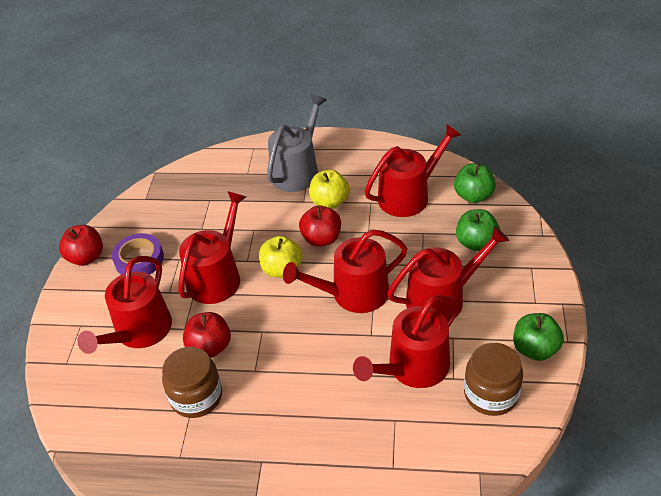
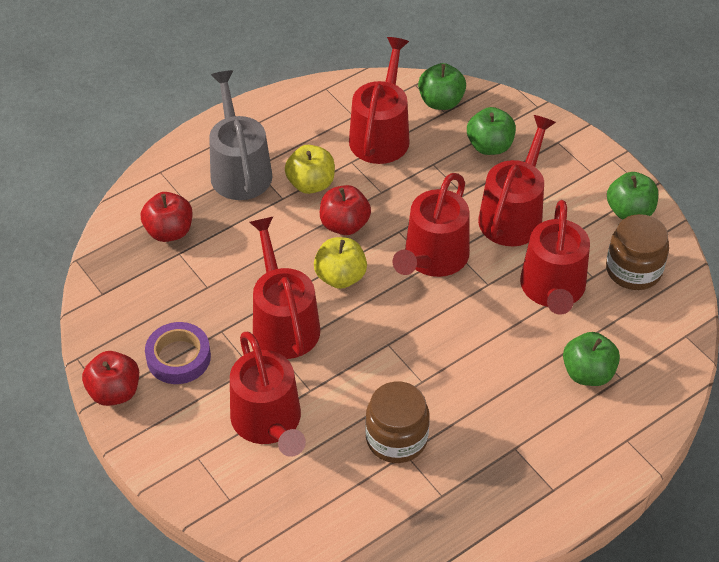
camera: 45 degrees left, 5 degrees up
(210, 347) = (356, 389): red apple -> red apple (169, 231)
(371, 446) = (588, 373): none -> green apple

